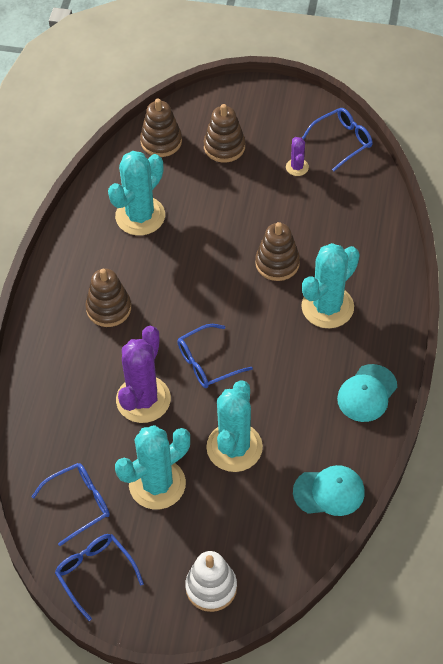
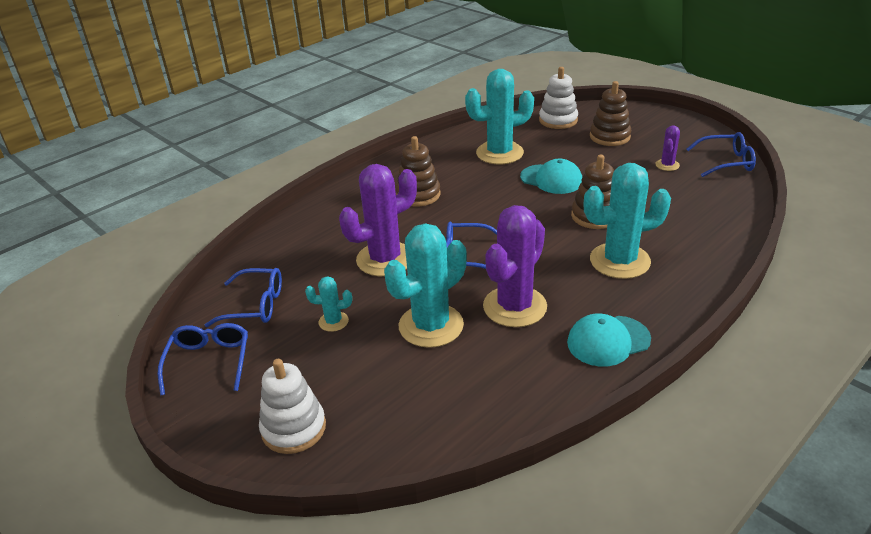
camera: 35 degrees right, 20 degrees down
(157, 484) = (333, 321): turquoise cactus -> turquoise cactus, size x0.47
(161, 141) = (558, 120): brown stacking toy -> white stacking toy
(282, 395) = (515, 307): none -> purple cactus
(329, 492) = (493, 406): turquoise cap -> turquoise cap (551, 179)

